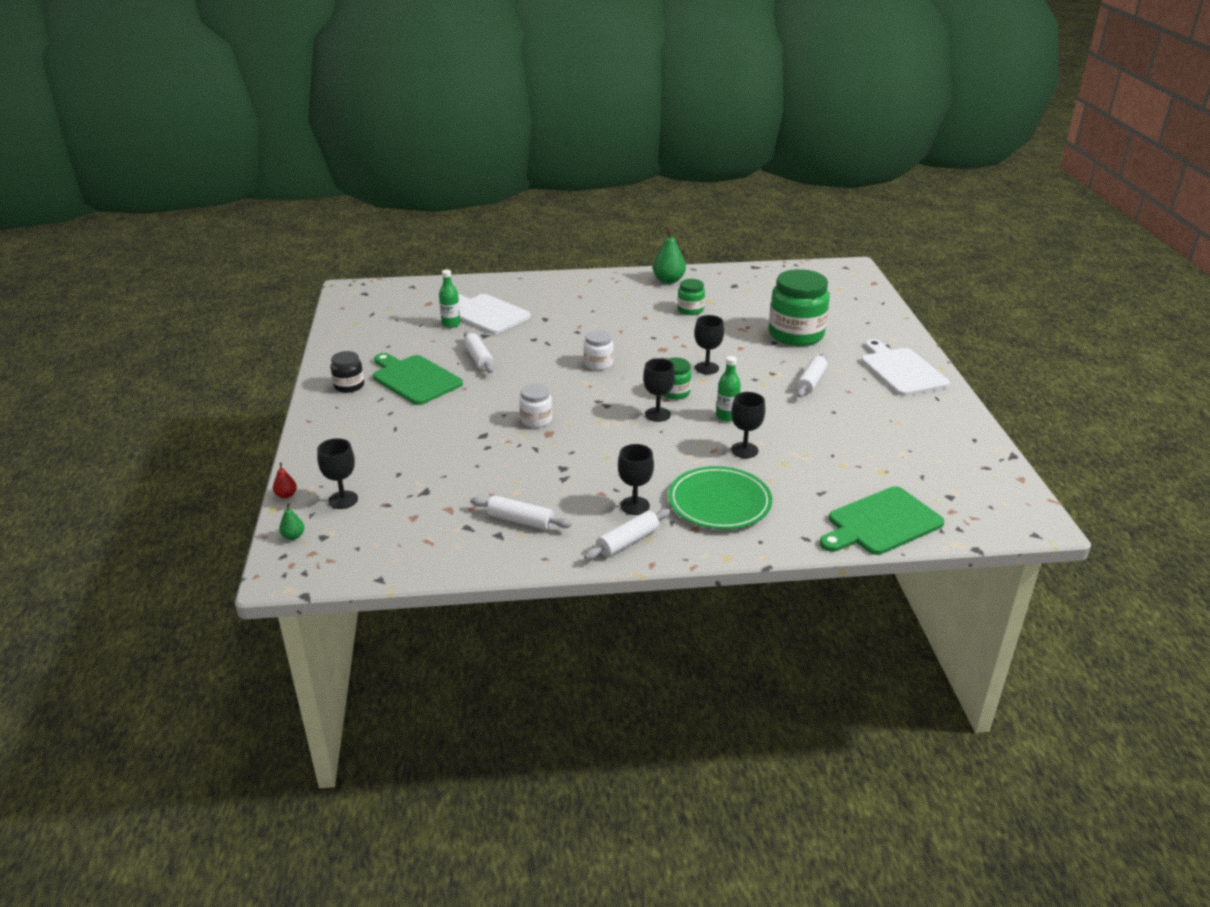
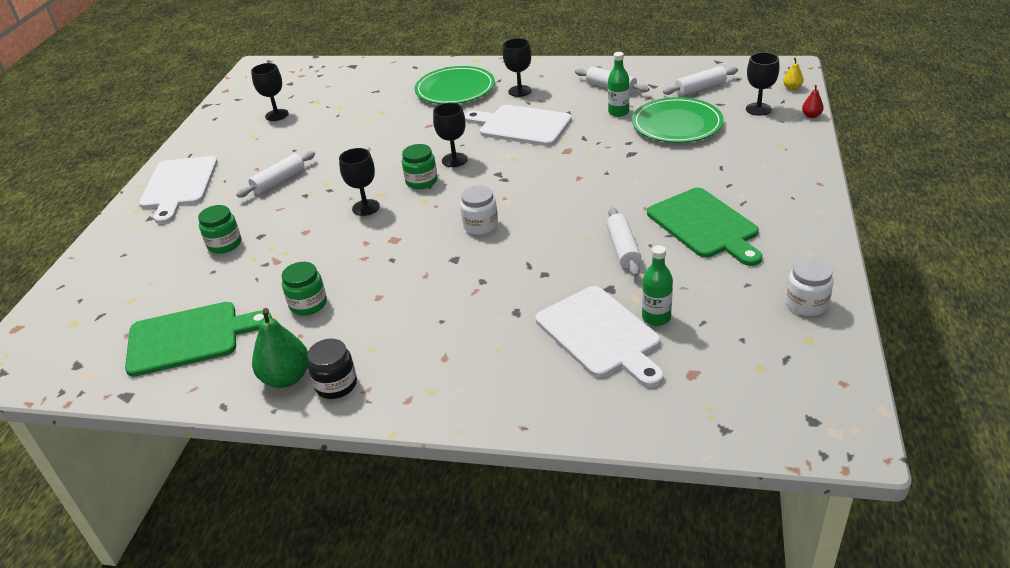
camera: 160 degrees left, 5 degrees up
(293, 536) = (792, 88): green pear -> yellow pear
(349, 386) = (785, 223): black jar -> black jar (336, 385)
(437, 472) = (677, 124): none -> green plate
(536, 420) = (575, 164): white jar -> white jar (806, 304)
(609, 458) = (521, 125): none -> white cutting board
(628, 541) = (537, 71): white rolling pin -> white rolling pin (700, 88)
(727, 416) = (392, 153): green bottle -> green bottle (618, 112)
(744, 450) = (403, 123): black goblet -> black goblet (277, 115)
(796, 335) = (224, 244): green jar -> green jar, size x0.50
(881, 523) = (356, 72): green cutting board -> green cutting board (189, 338)

